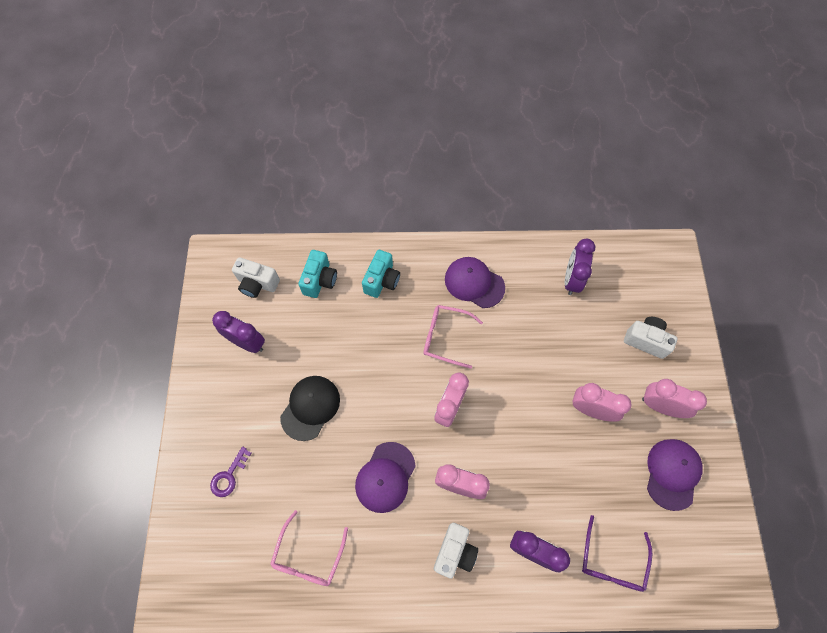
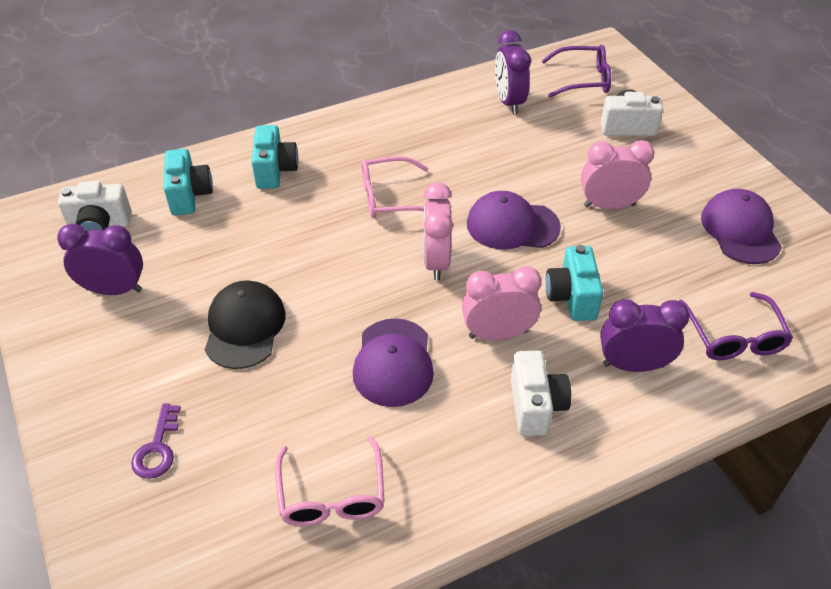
camera: 25 degrees left, 20 degrees down
(474, 283) = (395, 138): purple cap -> purple cap (512, 225)
(522, 478) = (572, 297): none -> turquoise camera
(639, 279) = (583, 79): none -> purple glasses
(660, 406) = (683, 176): pink clock -> none

